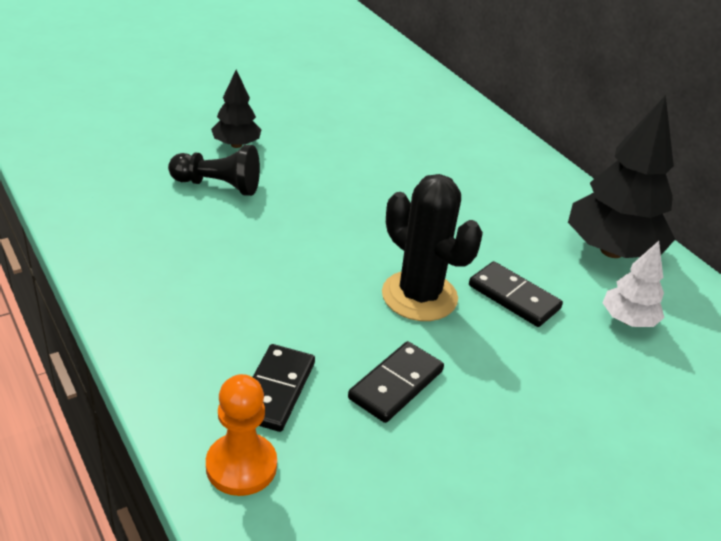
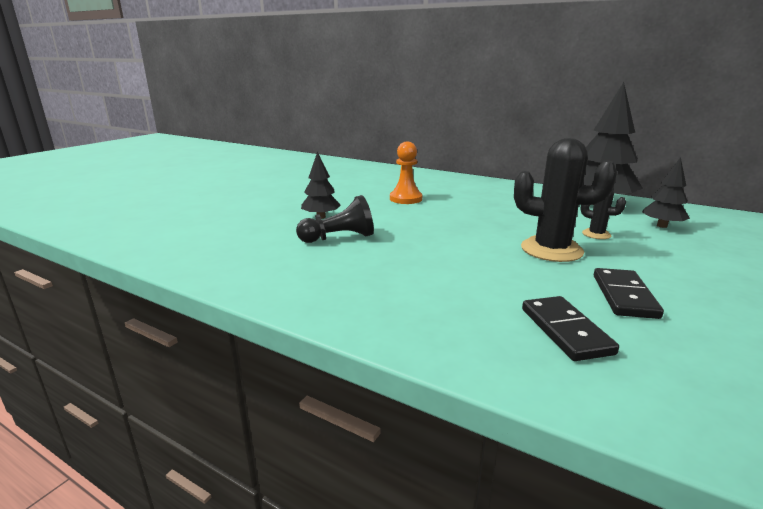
camera: 25 degrees left, 15 degrees down
(241, 466) = (635, 392): orange pawn -> orange pawn (405, 199)
(513, 297) = (596, 234): black domino -> black cactus
(628, 320) = (662, 226): white tree -> black tree

